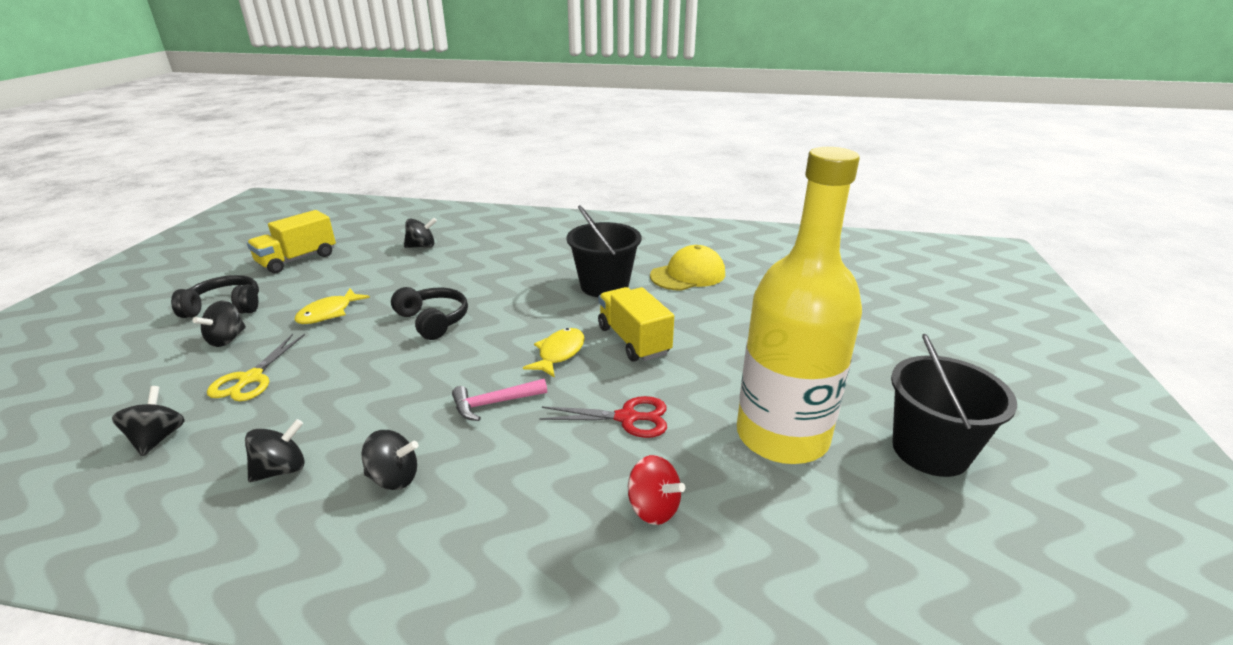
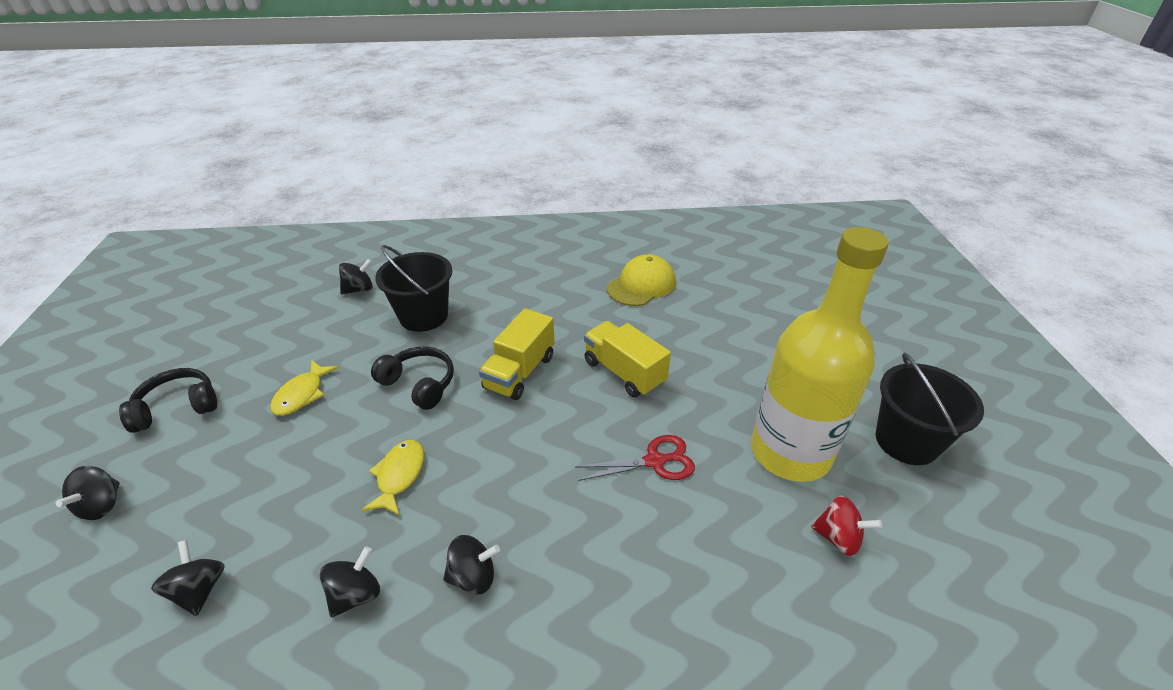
camera: 15 degrees left, 10 degrees up
(227, 339) = (205, 450): black spinning top -> black spinning top (102, 505)
(250, 379) = (261, 494): yellow scissors -> none
(297, 259) = (226, 329): yellow truck -> yellow truck (520, 372)
(494, 403) = (527, 471): pink hammer -> none
(559, 353) = (562, 400): yellow fish -> yellow fish (399, 476)
(604, 286) = (569, 311): black bucket -> black bucket (423, 316)
(653, 508) = (716, 551): red spinning top -> red spinning top (838, 538)

